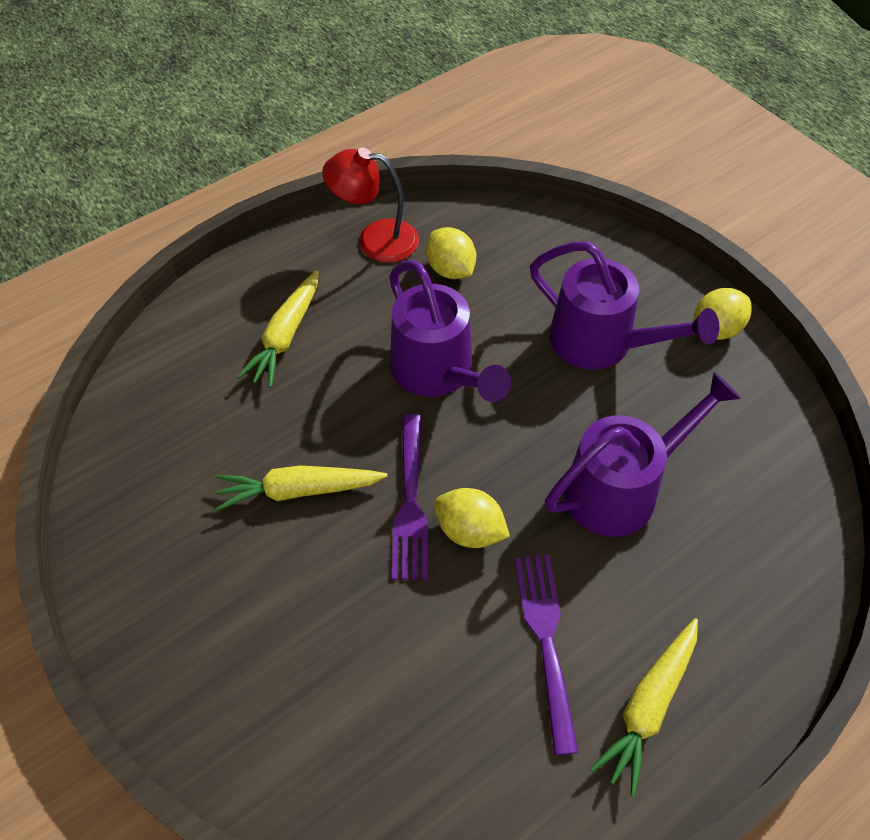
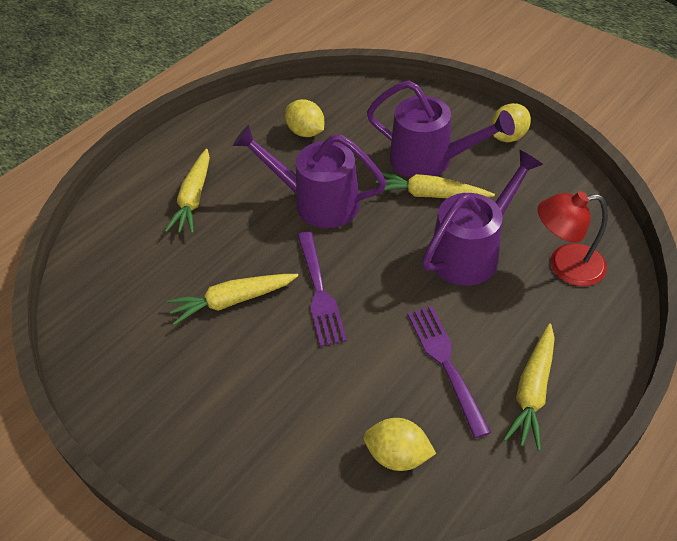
camera: 10 degrees left, 5 degrees down
(375, 239) = (244, 122): red lamp -> red lamp (565, 266)
(439, 373) = (316, 202): purple watering can -> purple watering can turned 150 degrees clockwise
(469, 531) = (369, 302): yellow lemon -> yellow lemon (397, 455)
(589, 394) = (430, 195): none -> yellow carrot

